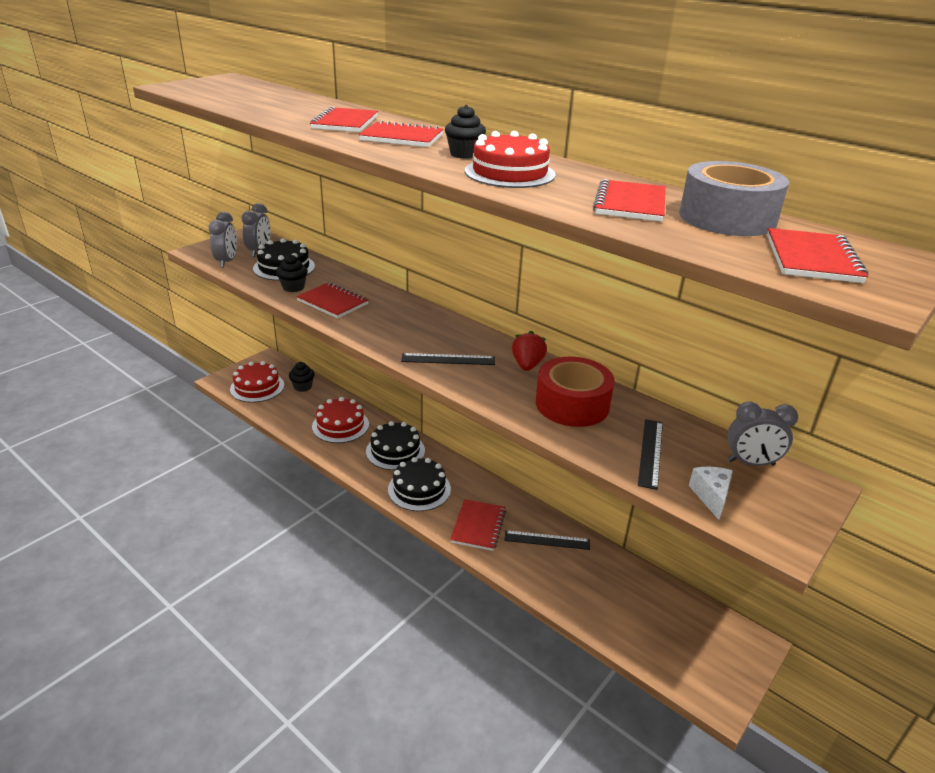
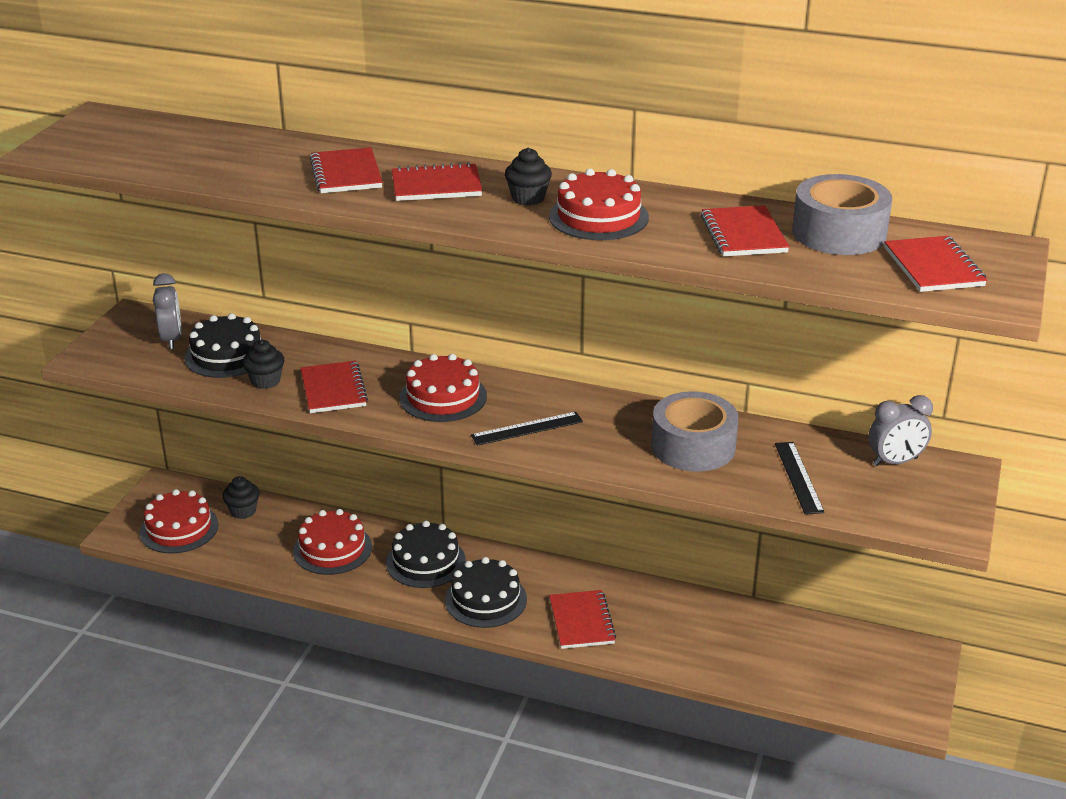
camera: 20 degrees left, 0 degrees up
(227, 262) = (142, 365): grey clock -> none
(332, 302) = (333, 389): red notebook -> red notebook turned 60 degrees clockwise
(404, 324) = (443, 397): none -> red cake
(527, 365) = (618, 413): red strawberry -> none
(547, 540) = (667, 614): black ruler -> none
(572, 404) = (693, 446): red tape -> grey tape
(711, 496) = (875, 505): white cheese -> none

